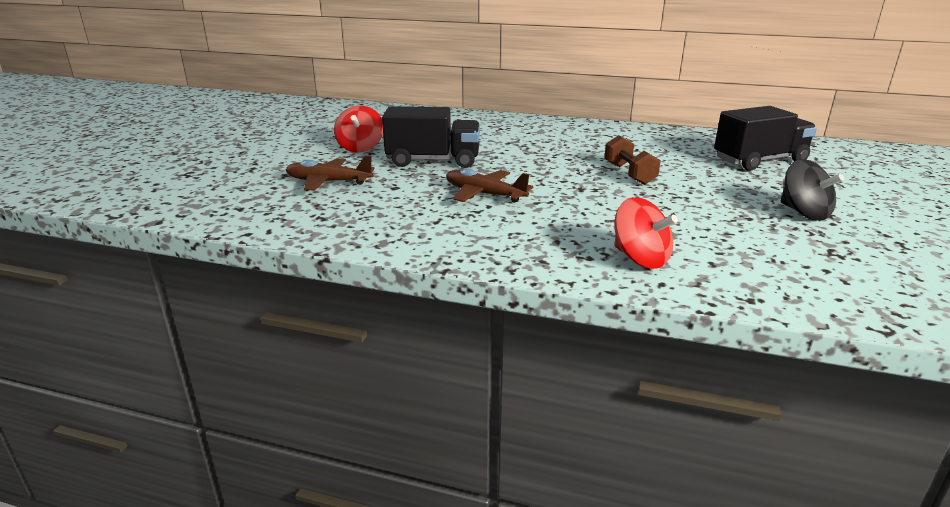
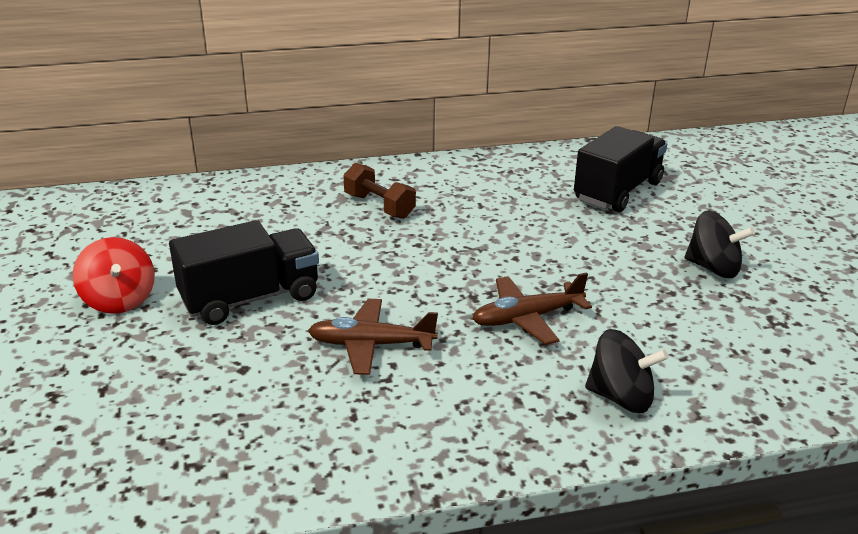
camera: 30 degrees left, 5 degrees up
(328, 182) = (137, 389): brown plane -> brown plane (526, 318)
(629, 174) = (506, 254): brown dumbbell -> brown dumbbell (379, 206)
(640, 259) = (621, 397): red spinning top -> black spinning top

